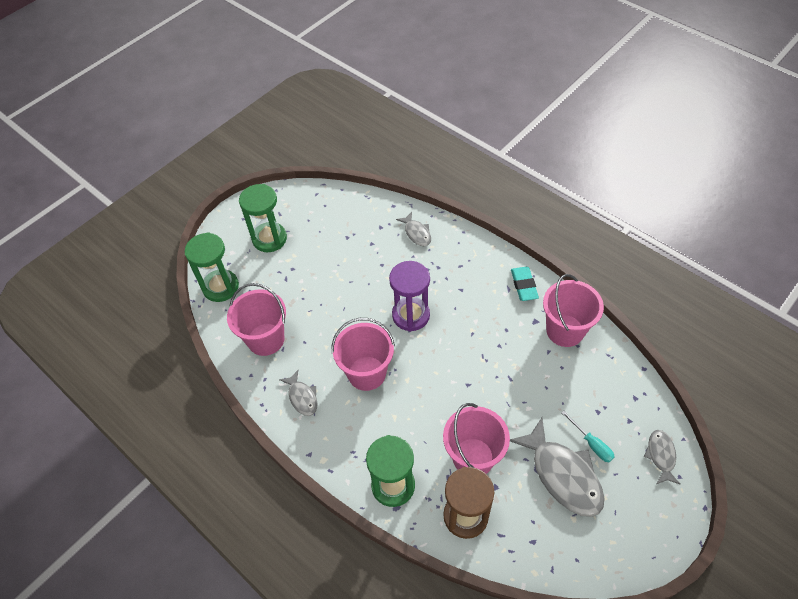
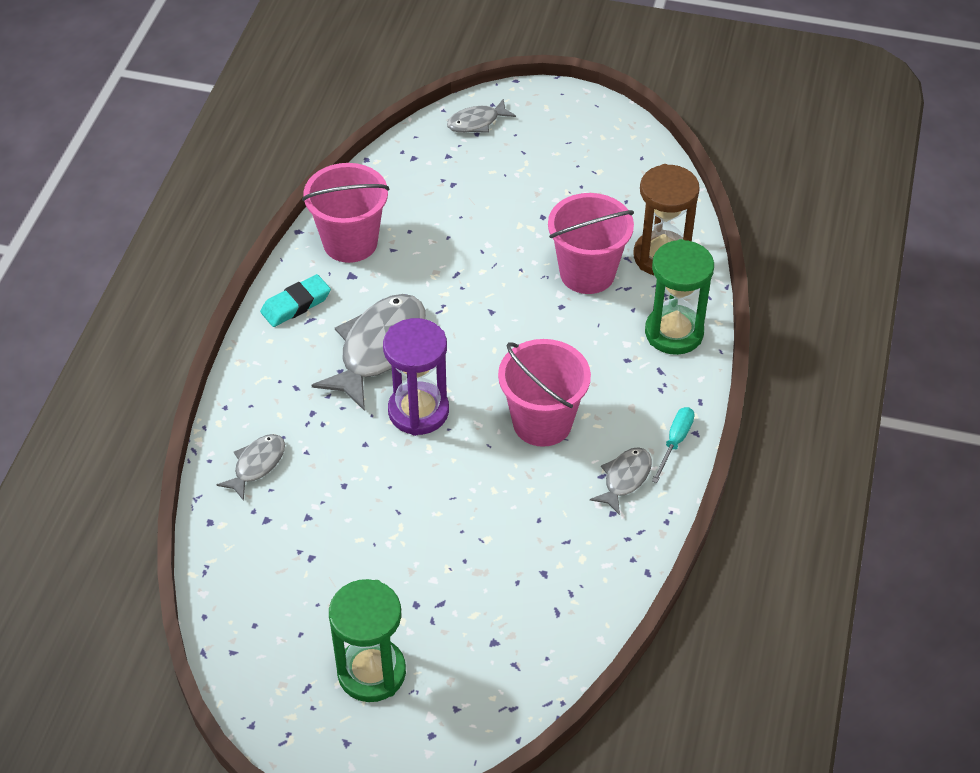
camera: 120 degrees left, 5 degrees down
(220, 287) = (509, 691): green hourglass -> none
(266, 339) = (564, 571): pink bucket -> none
(563, 475) = (554, 192): grey fish -> grey fish (378, 349)
(591, 444) = (499, 179): turquoise screwdriver -> turquoise screwdriver (675, 442)

